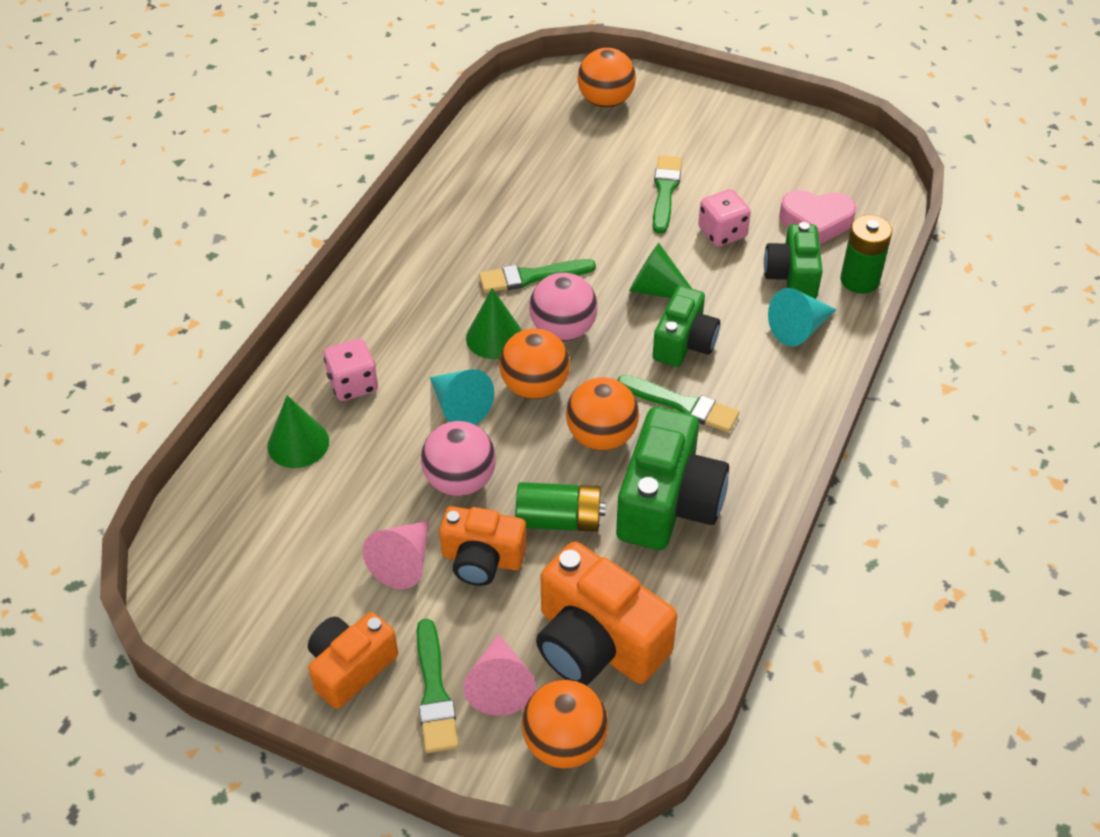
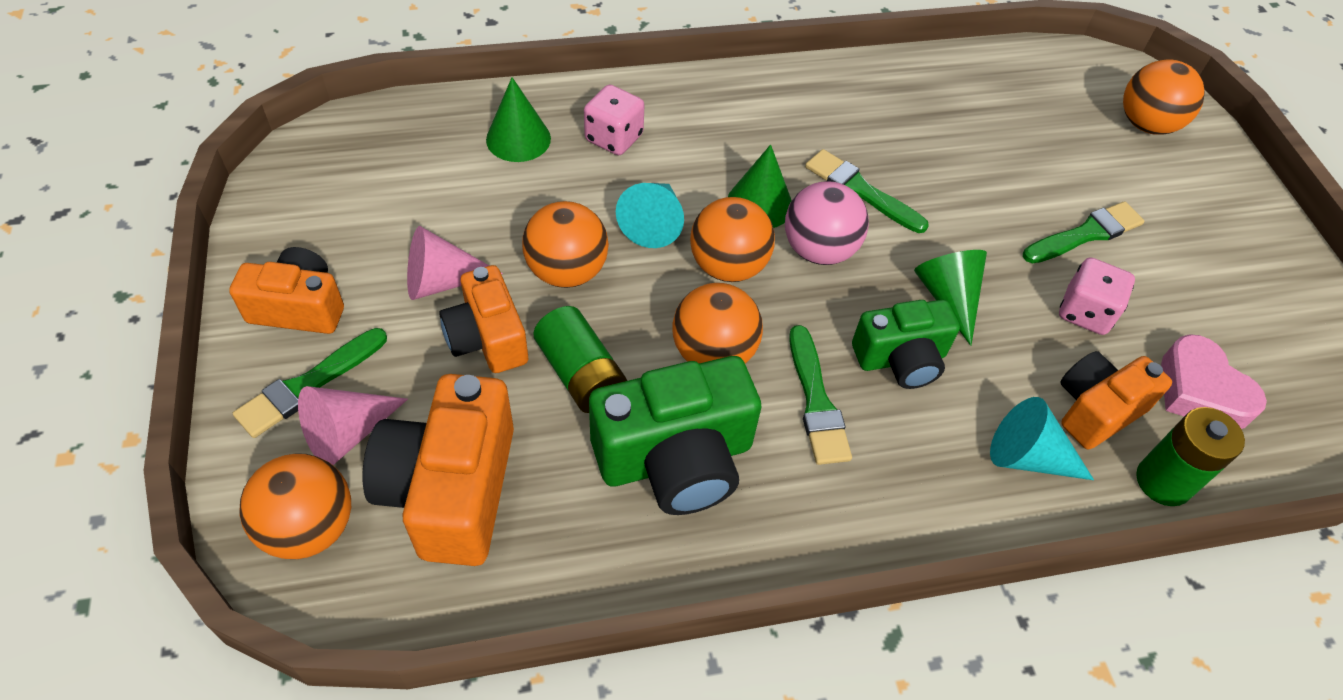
camera: 50 degrees right, 5 degrees up
(460, 481) = (567, 271): pink ball -> orange ball
(792, 276) = (1096, 410): green camera -> orange camera

